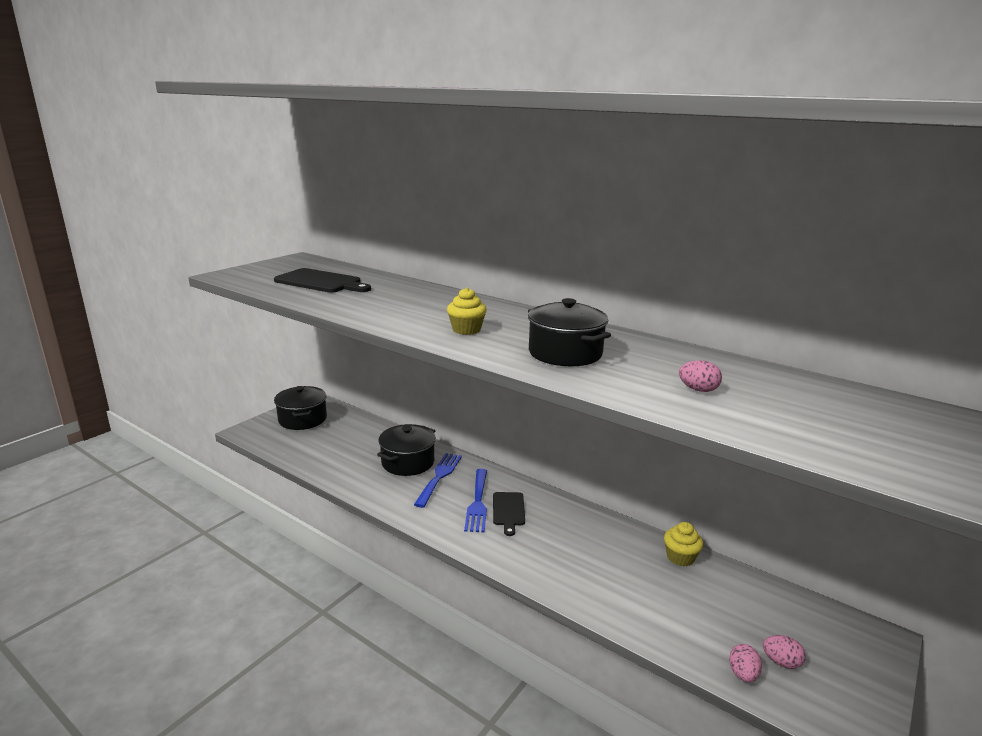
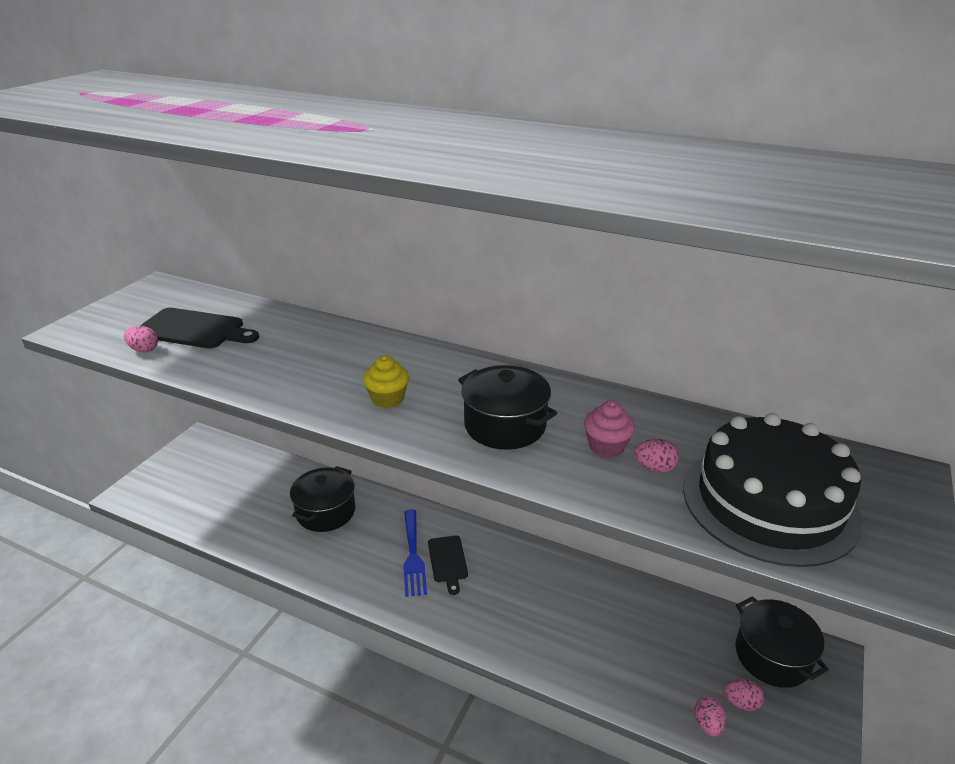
camera: 10 degrees left, 10 degrees up
(278, 289) = (144, 350): none -> pink egg
(302, 419) = (190, 467): black pot -> black pot (772, 656)
(439, 477) = (364, 526): blue fork -> none
(655, 373) = (606, 446): none -> pink cupcake
(680, 557) = (631, 592): yellow cupcake -> none
(807, 421) = (769, 502): none -> black cake

